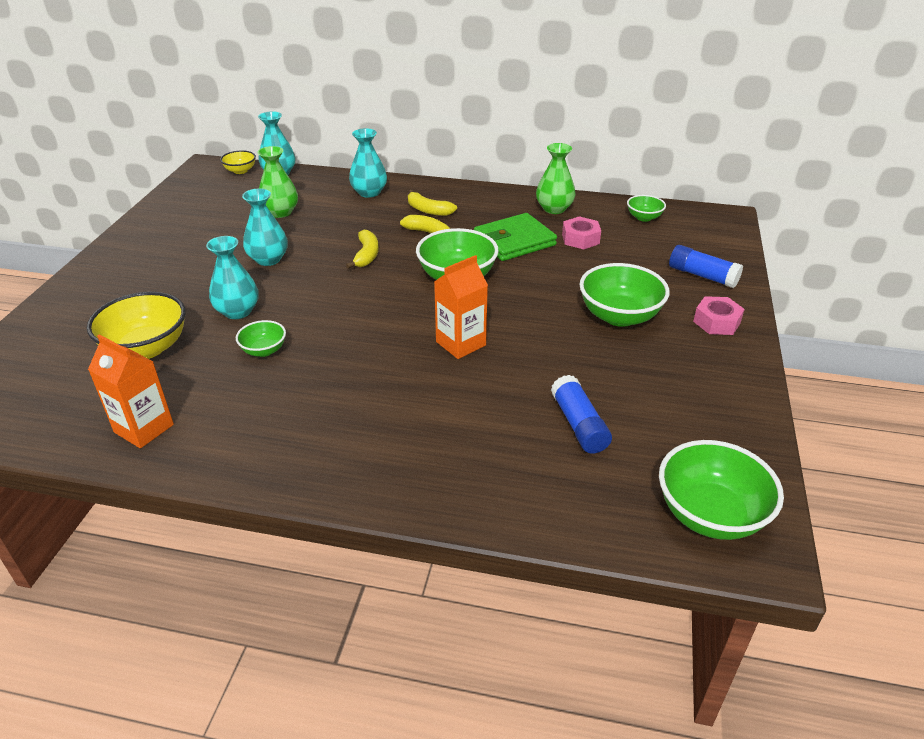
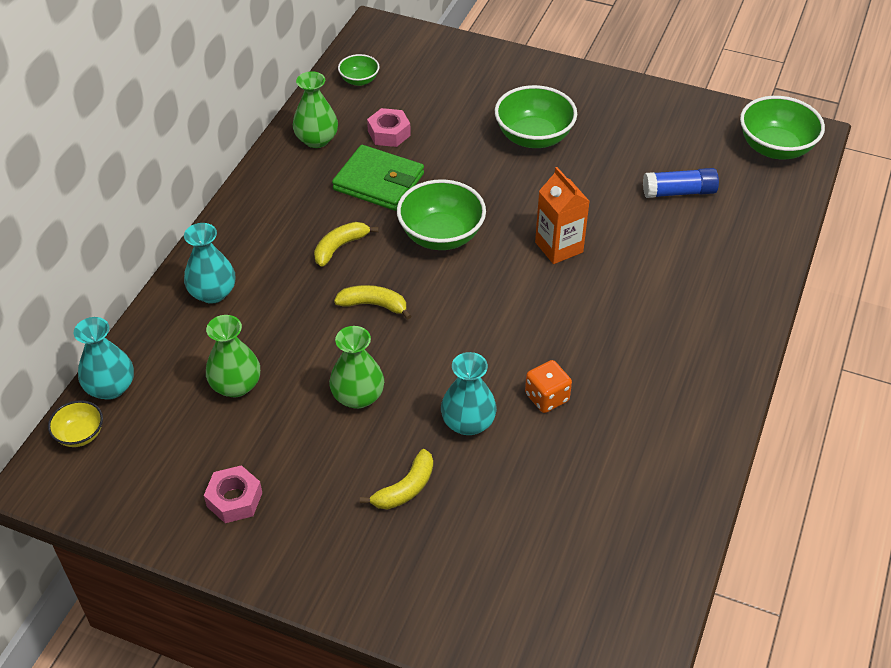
camera: 80 degrees left, 10 degrees up
(144, 428) = (662, 490): orange carton -> none
(146, 348) = (526, 503): yellow bowl -> none
(264, 350) = (547, 397): green bowl -> orange dice
(268, 259) = (358, 396): turquoise vase -> green vase
(428, 210) = (282, 242): yellow banana -> yellow banana (405, 488)
(514, 241) = (378, 182): green wallet -> green wallet turned 45 degrees counterclockwise
(702, 276) = (479, 71): blue glue stick -> none
(716, 322) = (553, 83): pink nut -> pink nut (234, 499)

